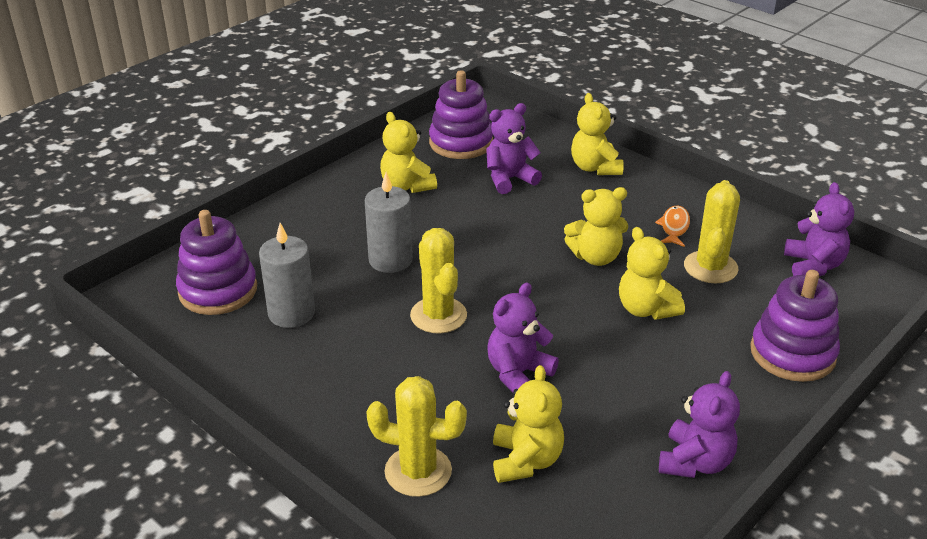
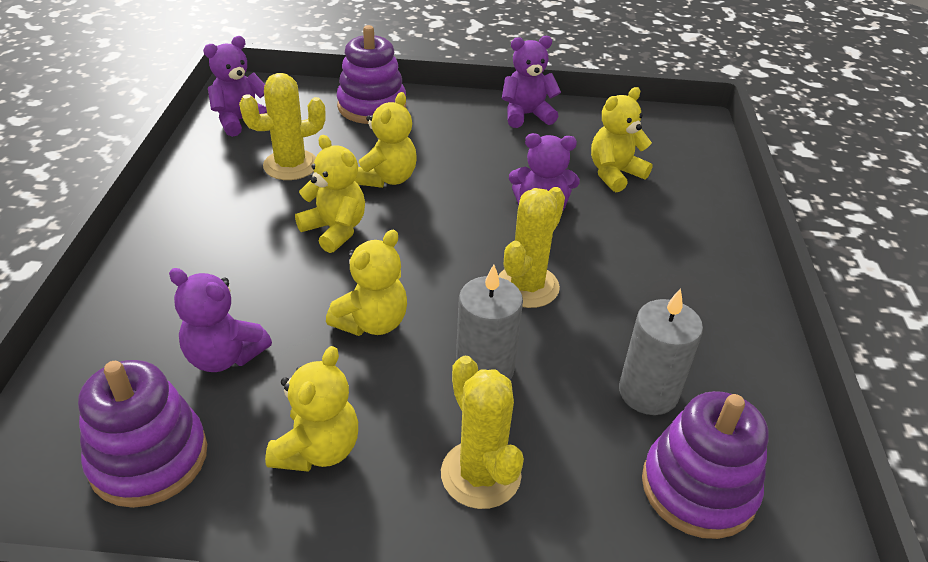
camera: 130 degrees left, 5 degrees up
(418, 471) = (689, 213): yellow cactus -> yellow cactus (480, 474)
(595, 168) = (143, 296): yellow teddy bear -> yellow teddy bear (372, 322)
(674, 227) = (237, 202): orange fish -> none

